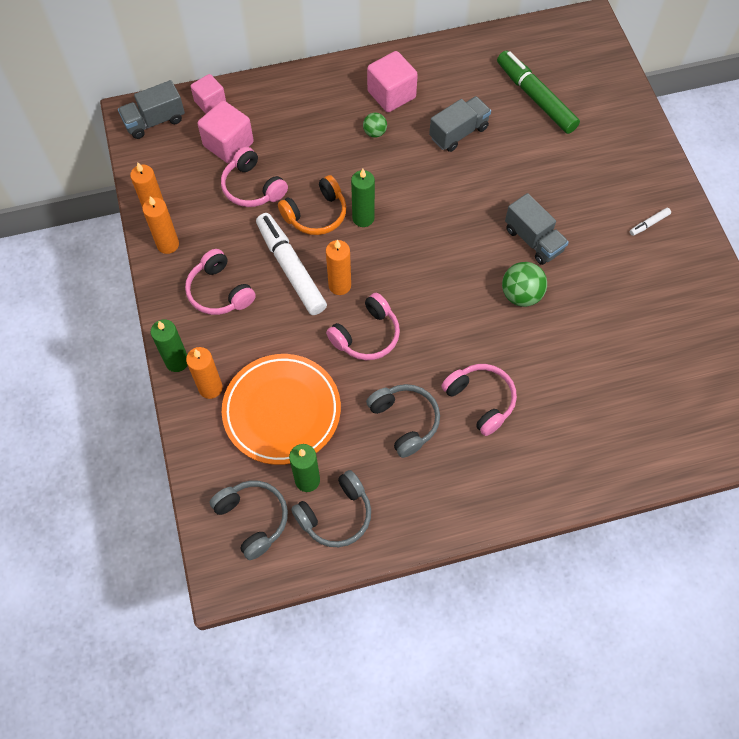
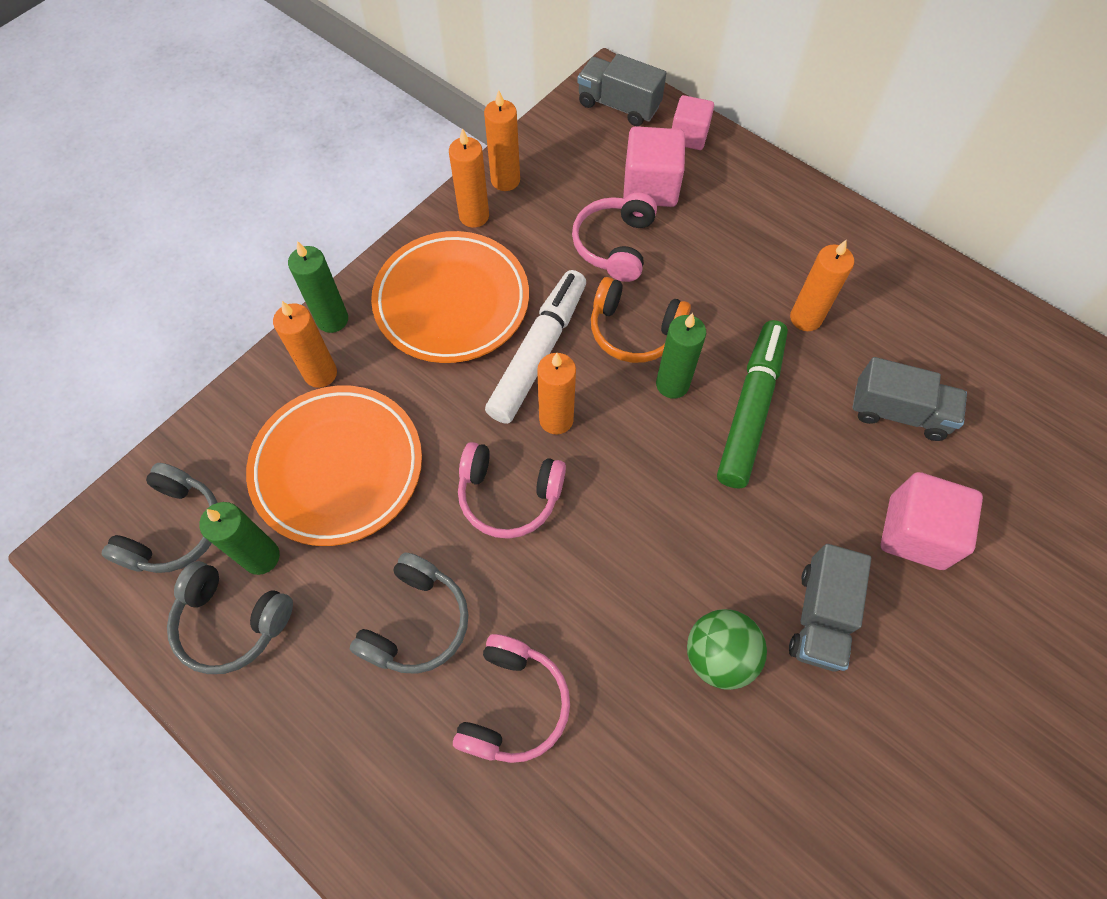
camera: 55 degrees right, 0 degrees up
(219, 291) = (452, 302): pink headphones -> orange plate
(375, 133) = (805, 318): green ball -> orange candle
(391, 94) = (878, 300): pink cube -> pink cube (915, 532)
(535, 98) = (1050, 473): green marker -> green marker (751, 409)
(649, 224) = (998, 776): white marker -> none

